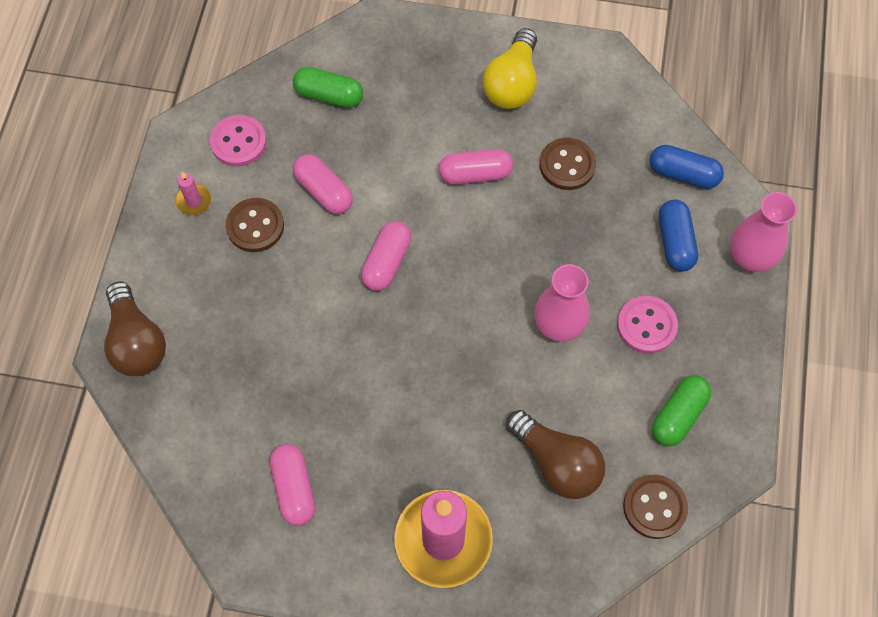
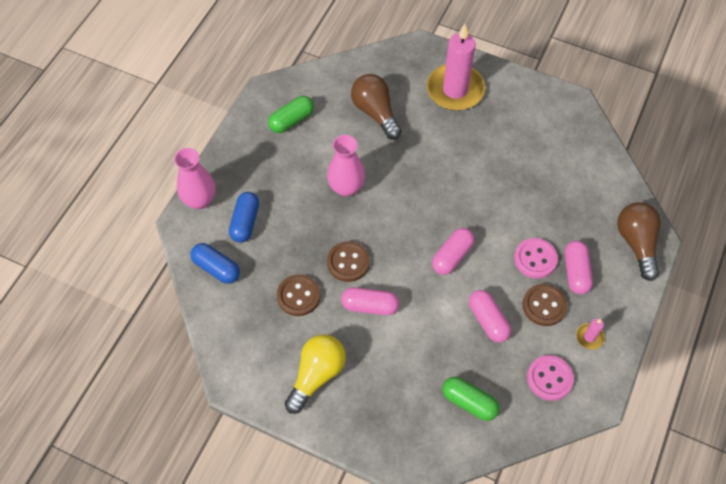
camera: 165 degrees left, 5 degrees down
(294, 488) = (539, 134): pink capsule -> pink capsule (575, 272)
(646, 325) = (288, 174): pink button -> pink button (535, 259)
(654, 507) = (326, 79): brown button -> brown button (348, 262)

